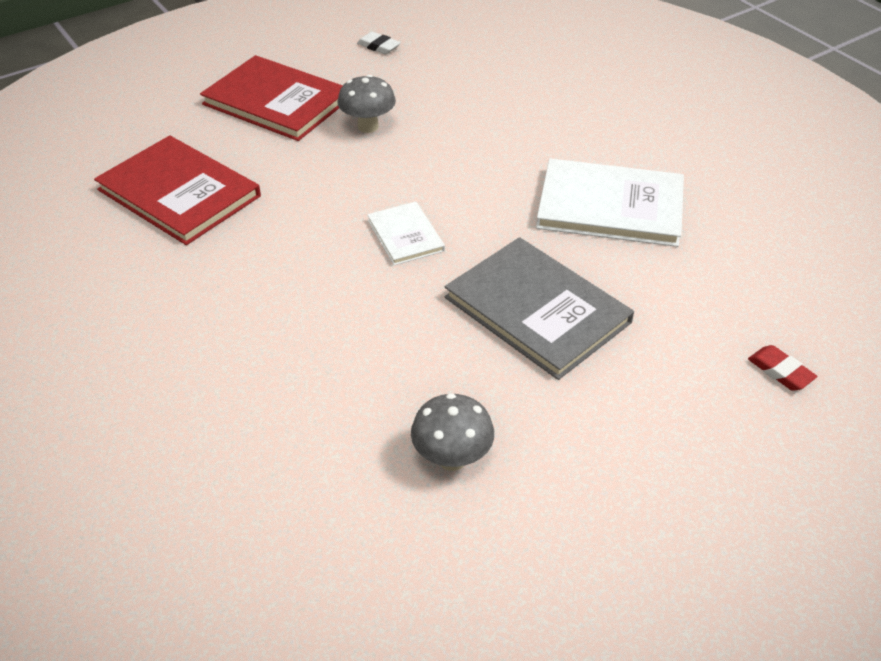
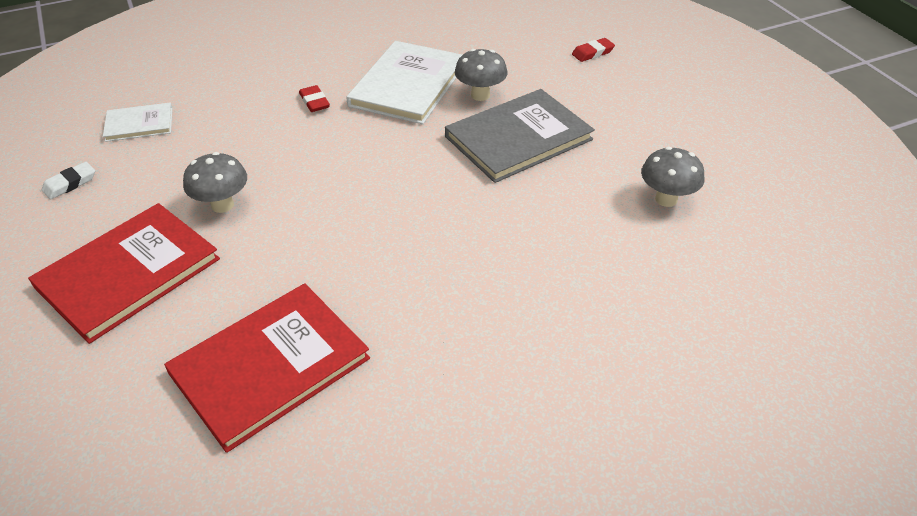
camera: 80 degrees left, 0 degrees up
(405, 235) = (407, 196): white book -> white book (139, 124)
(547, 146) = (314, 102): none -> red eraser
(616, 268) = (480, 95): none -> grey mushroom

